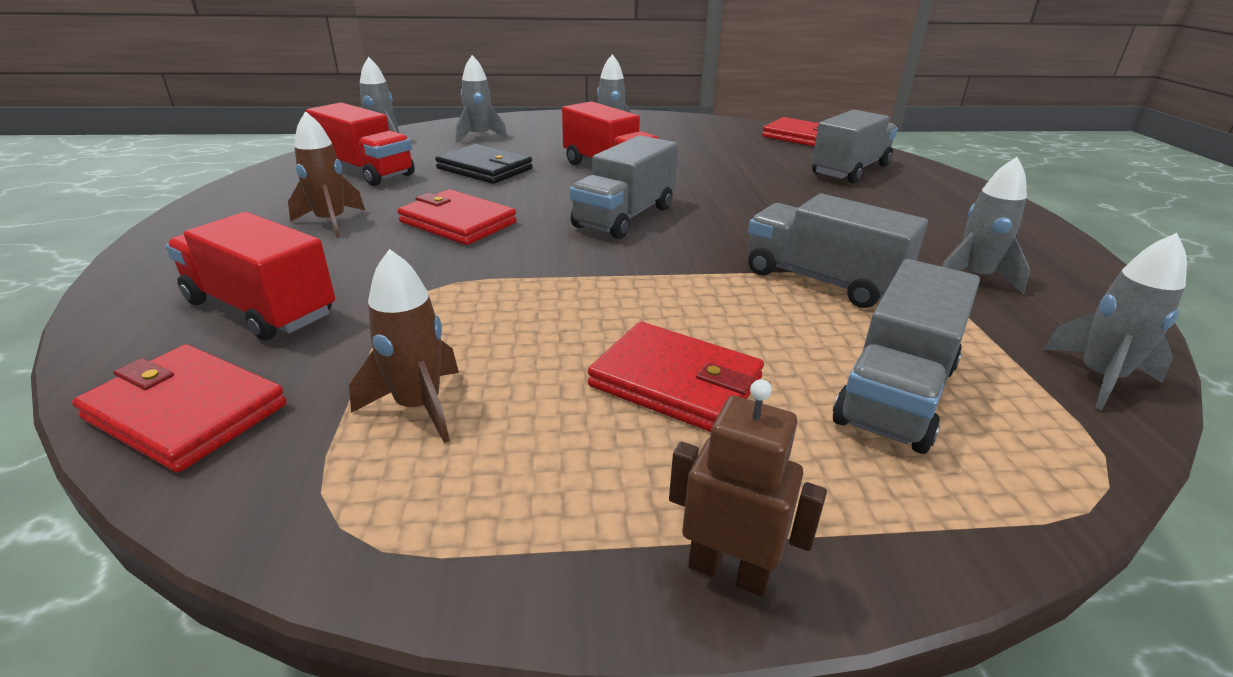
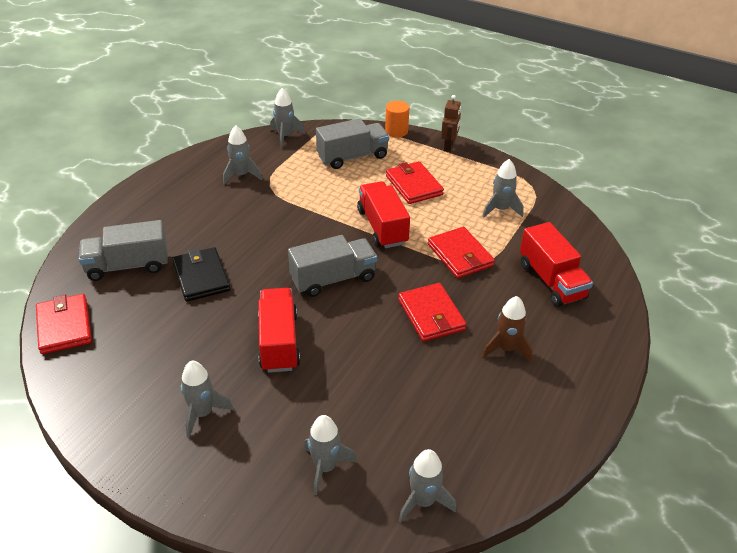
camera: 145 degrees left, 10 degrees up
(186, 411) = (576, 237): red wallet -> red wallet (460, 255)
(366, 171) = (462, 426): red truck -> red truck (382, 227)
(419, 406) = (501, 209): brown rocket -> grey rocket
(485, 169) = (368, 386): black wallet -> black wallet (201, 277)
(729, 571) = (449, 146): brown robot -> brown robot turned 135 degrees counterclockwise
(822, 281) = (303, 199): grey truck -> none
(951, 547) = (396, 131): none -> orange cylinder

